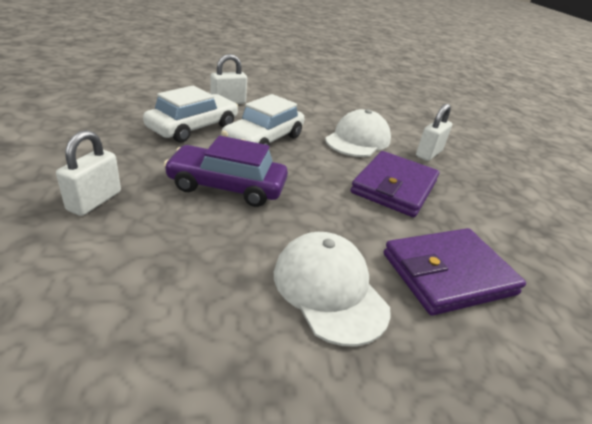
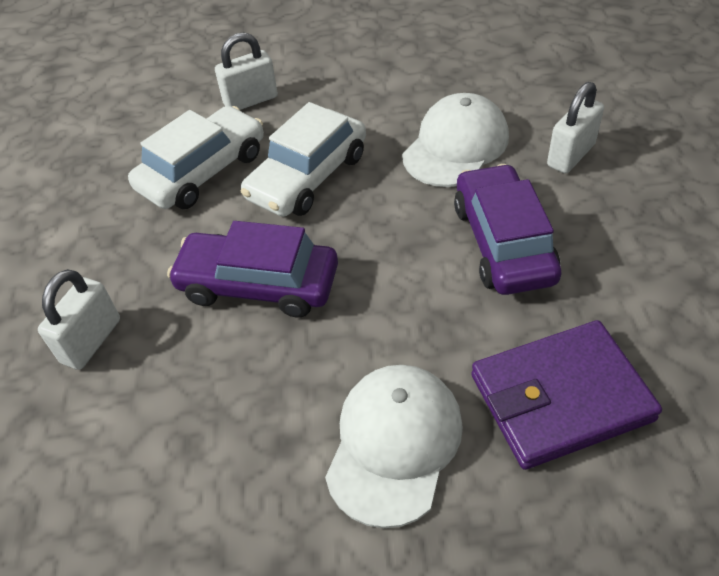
camera: 10 degrees right, 15 degrees up
(329, 289) = (394, 444): white cap -> white cap turned 45 degrees clockwise
(394, 187) = (503, 242): purple wallet -> purple car

